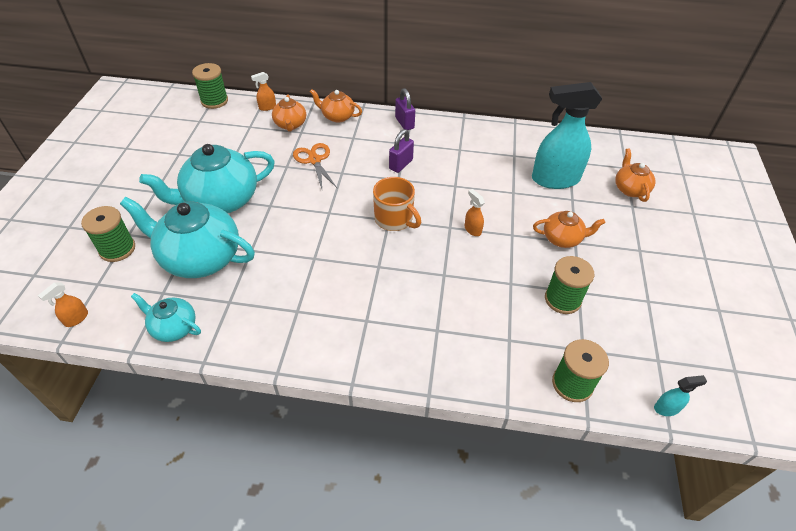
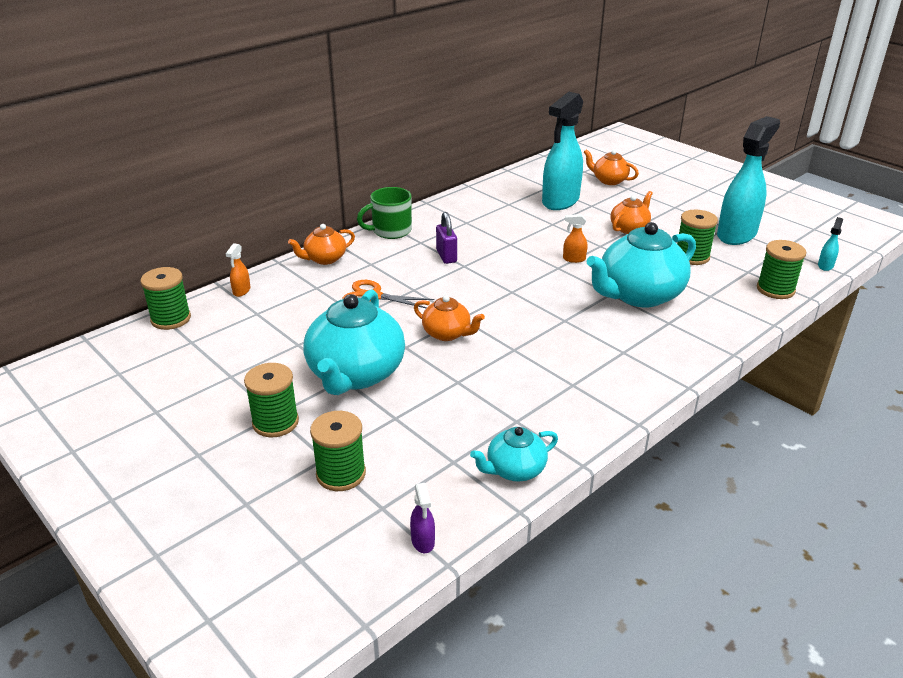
camera: 50 degrees left, 15 degrees down
(76, 319) = (423, 541): orange spray bottle -> purple spray bottle
(147, 196) = (275, 422): none -> green spool
(200, 257) = (429, 418): turquoise teapot -> turquoise teapot (638, 295)
(290, 125) = (294, 289): orange teapot -> orange teapot (447, 334)
(394, 219) = (515, 288): orange mug -> none
(404, 123) = (390, 231): purple padlock -> green mug
(643, 314) = (736, 234): none -> turquoise spray bottle

